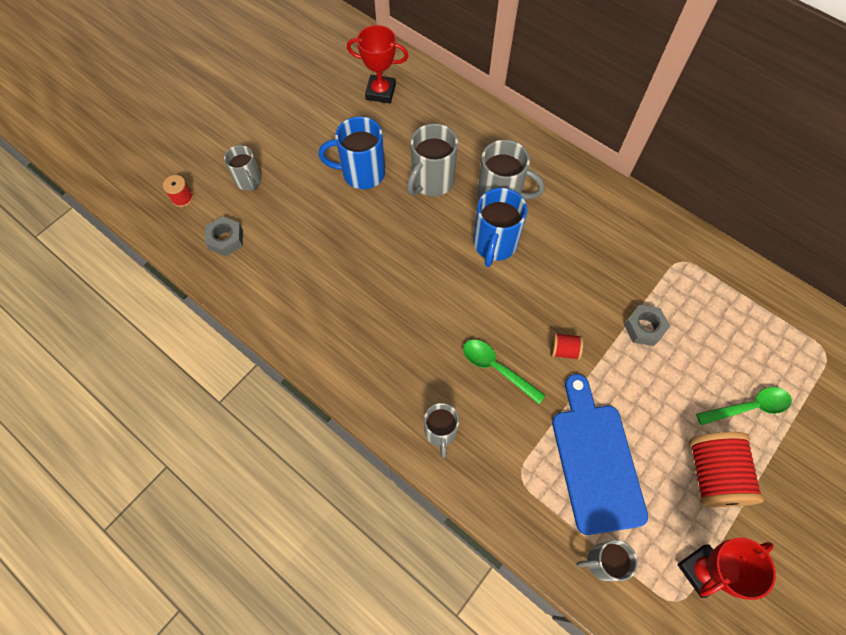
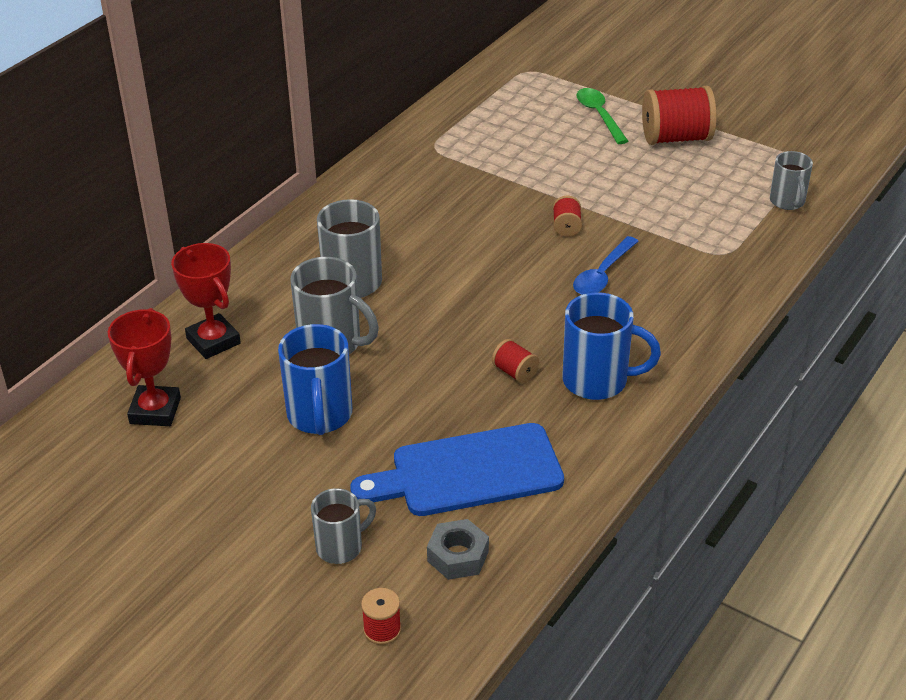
camera: 95 degrees left, 25 degrees down
(386, 290) = (515, 372): none -> red spool
(440, 432) = (694, 313): grey mug -> none
(494, 244) = (430, 283): blue mug -> blue mug (597, 381)
(497, 368) = (602, 274): green spoon -> blue spoon
(595, 460) = (687, 206): blue cutting board -> blue cutting board (468, 472)
(644, 328) = (525, 173): grey nut -> none
(702, 571) = (770, 147): red trophy -> red trophy (213, 341)

